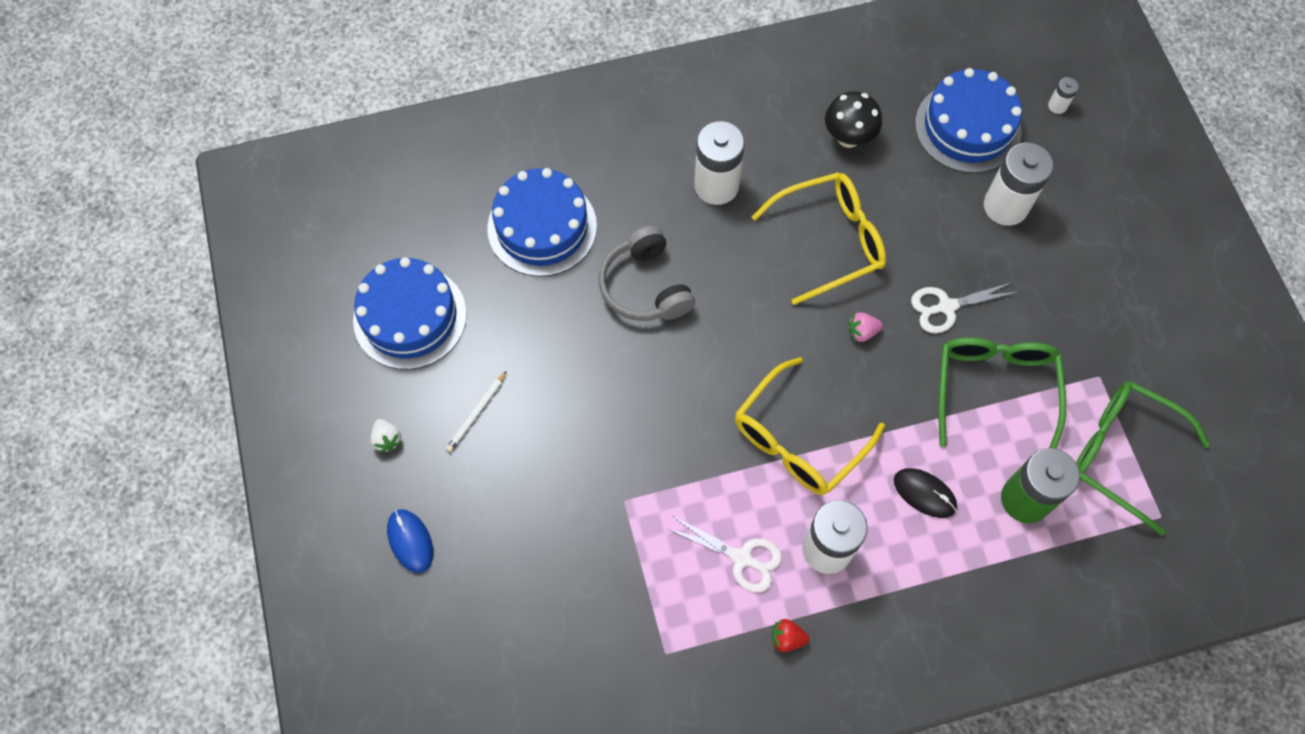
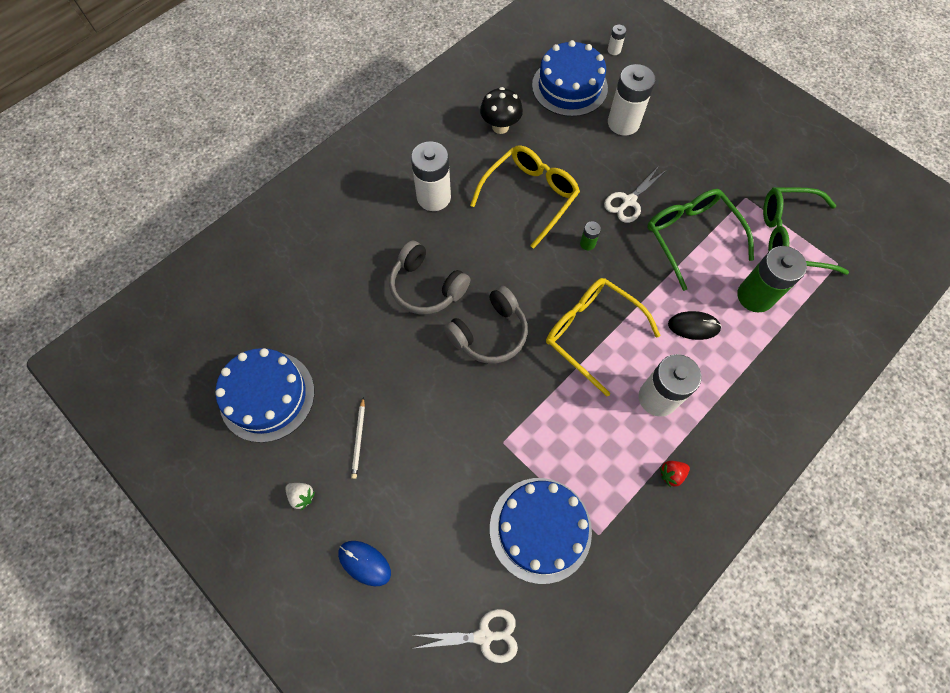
camera: 30 degrees left, 0 degrees up
(542, 227) = (329, 283): blue cake -> blue cake (540, 529)
(683, 375) = (489, 333): none -> grey headphones
(742, 558) = (607, 436): white scissors -> white scissors (484, 636)
(799, 438) = (592, 334): yellow glasses -> yellow glasses turned 120 degrees clockwise
(862, 332) = (587, 243): pink strawberry -> green battery

